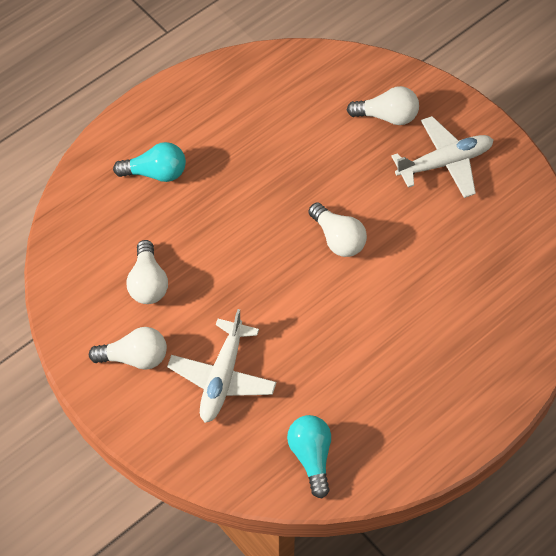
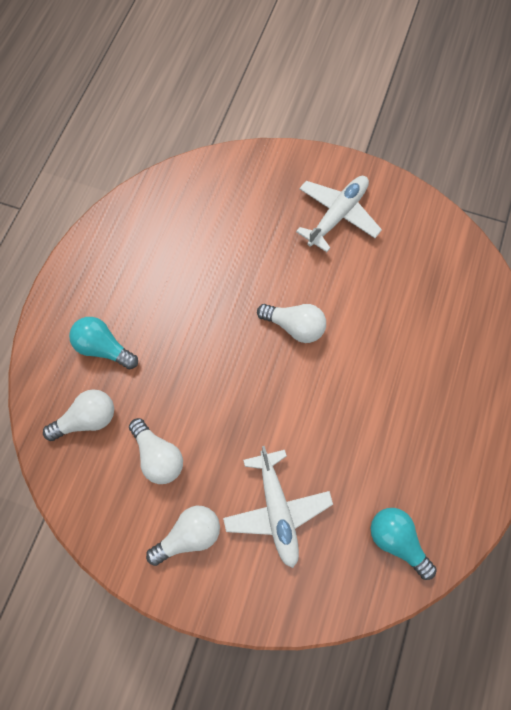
camera: 30 degrees left, 10 degrees up
(156, 173) = (103, 348): turquoise light bulb -> turquoise light bulb turned 120 degrees counterclockwise
(387, 116) = (267, 198): white light bulb -> white light bulb (87, 419)

